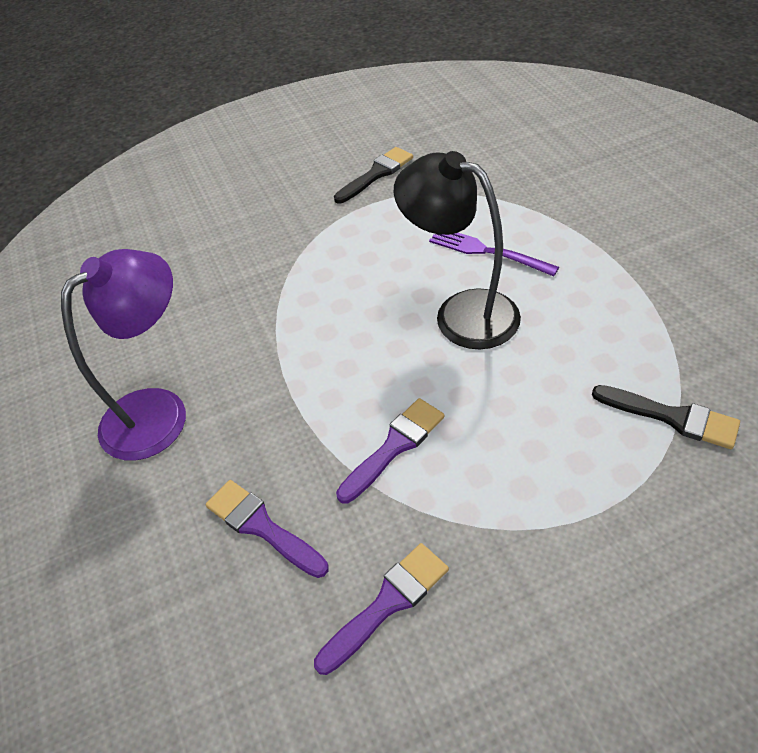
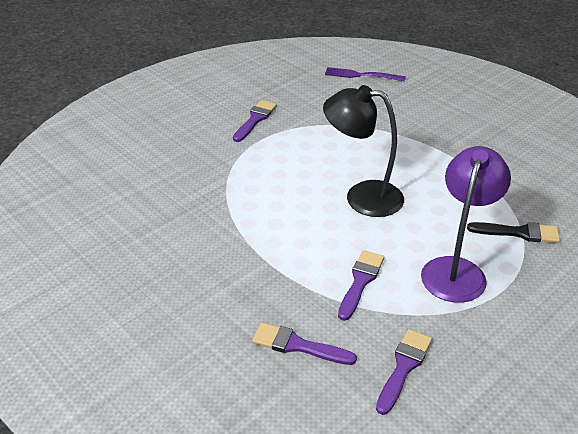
camera: 25 degrees left, 10 degrees down
(159, 411) = (180, 294): purple lamp -> purple lamp (456, 270)
(376, 174) = (255, 120): black brush -> purple brush
(486, 251) = (359, 158): purple fork -> purple fork (361, 75)

